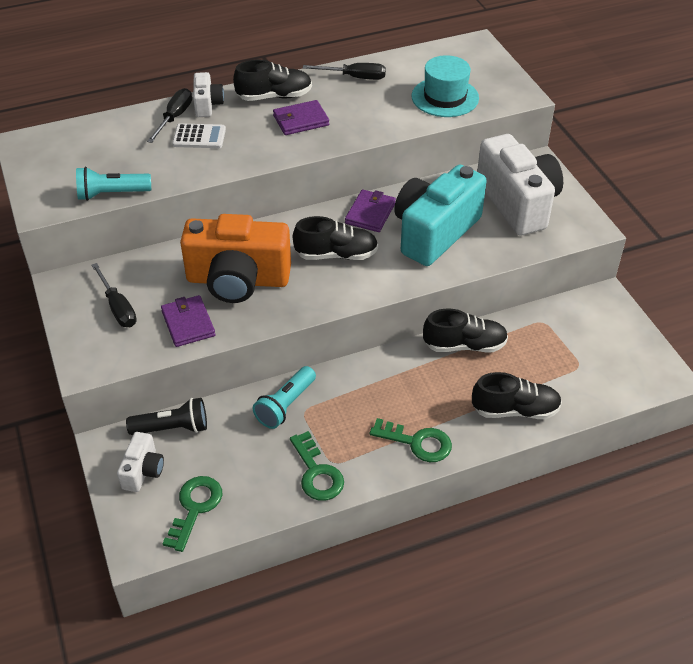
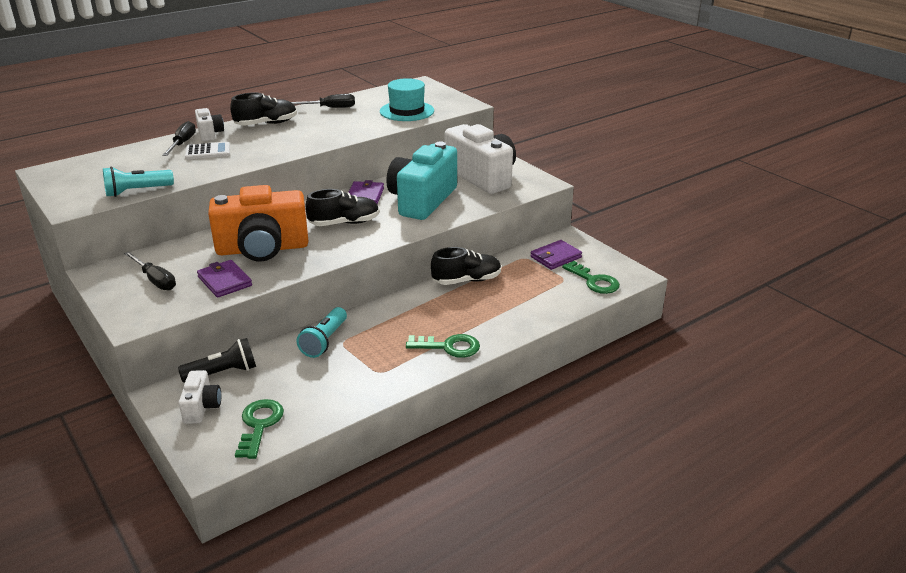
camera: 15 degrees left, 15 degrees down
(301, 120) = (293, 134): purple wallet -> purple wallet (555, 257)
(317, 473) = (367, 381): green key -> green key (594, 281)
(515, 410) = (523, 314): black shoe -> none

